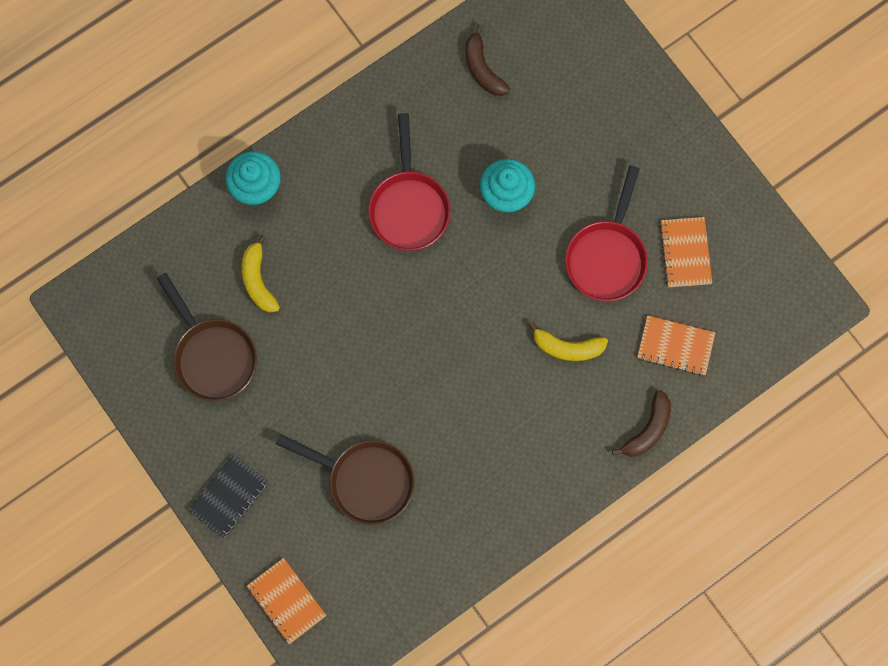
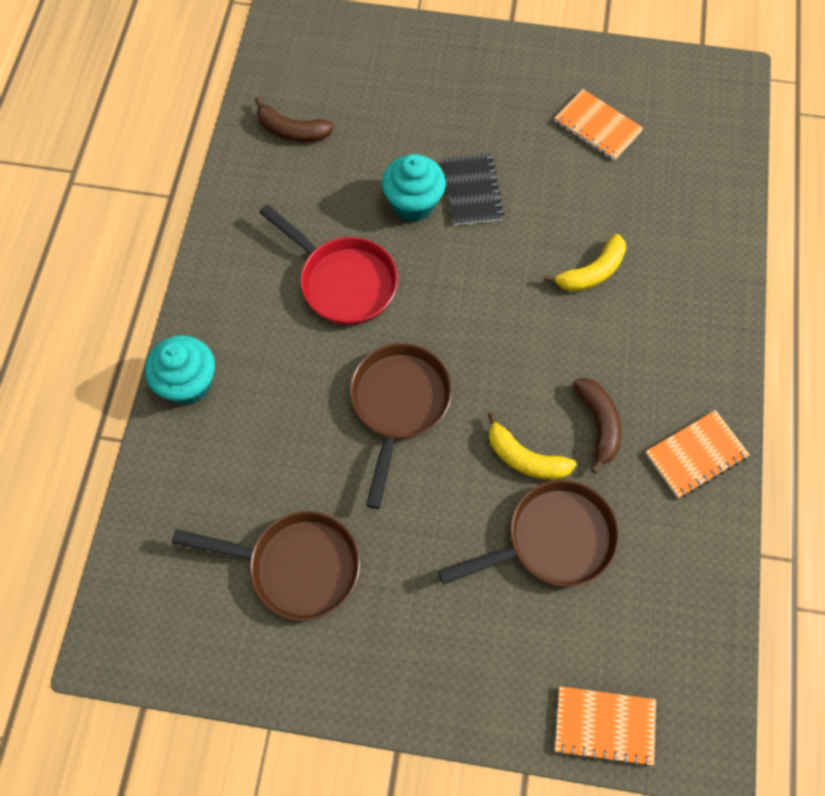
camera: 45 degrees left, 10 degrees down
(229, 496) = (446, 682): black notebook -> black notebook (472, 191)
(258, 280) = (271, 459): yellow banana -> yellow banana (525, 458)
(361, 318) = (399, 405): none -> brown pan
(607, 257) = (544, 180): red pan -> none
(648, 429) = (723, 275): brown banana -> brown banana (598, 424)
(675, 346) = (669, 197): orange notebook -> orange notebook (696, 455)

